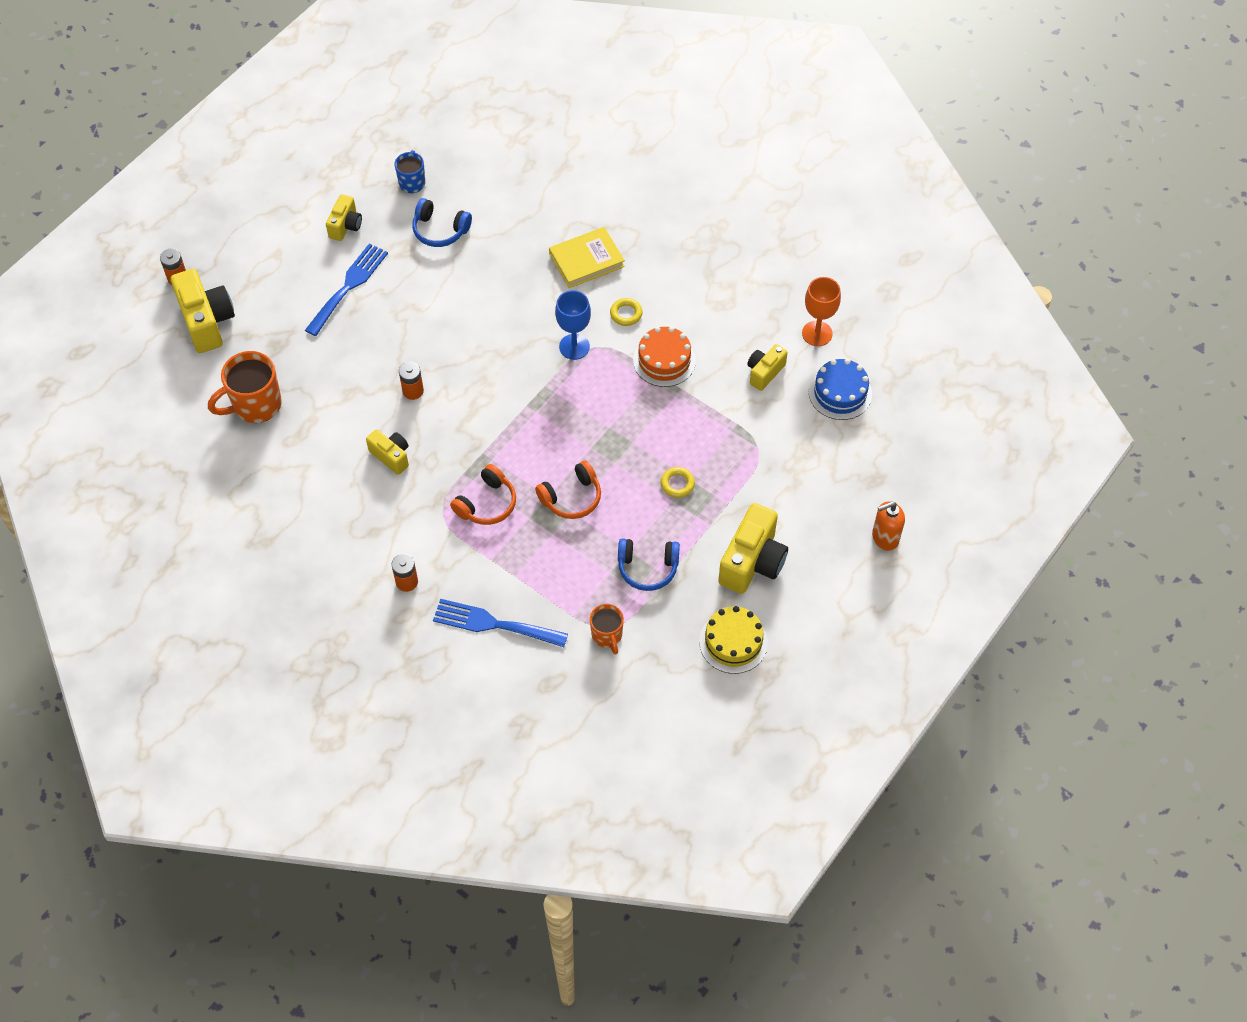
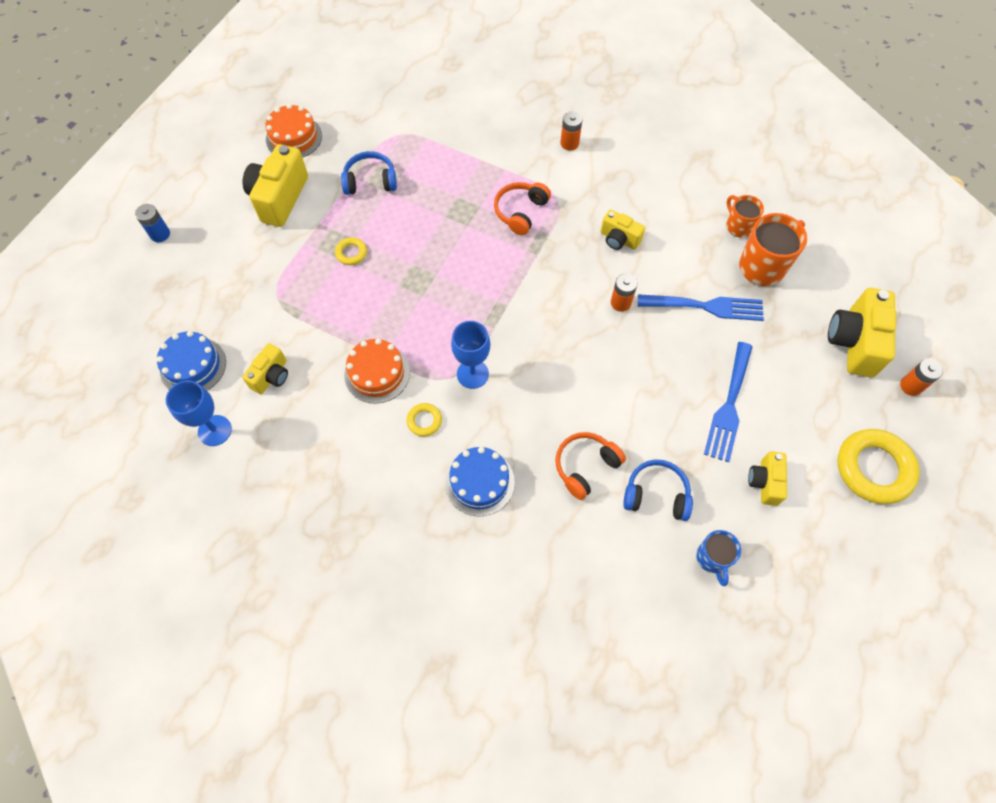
camera: 170 degrees right, 5 degrees up
(207, 321) = (854, 342): yellow camera -> yellow camera turned 45 degrees clockwise
(249, 222) = (873, 468): none -> yellow ring
(493, 624) = (490, 124): blue fork -> blue fork (706, 306)
(571, 497) = (446, 228): orange headphones -> orange headphones (585, 466)
(586, 260) = (479, 482): yellow book -> blue cake
(607, 636) = (397, 128): orange mug -> orange mug (738, 226)
(733, 642) = (294, 137): yellow cake -> orange cake
(817, 333) = (214, 430): orange goblet -> blue goblet
(885, 538) = (160, 234): orange soap dispenser -> blue battery

